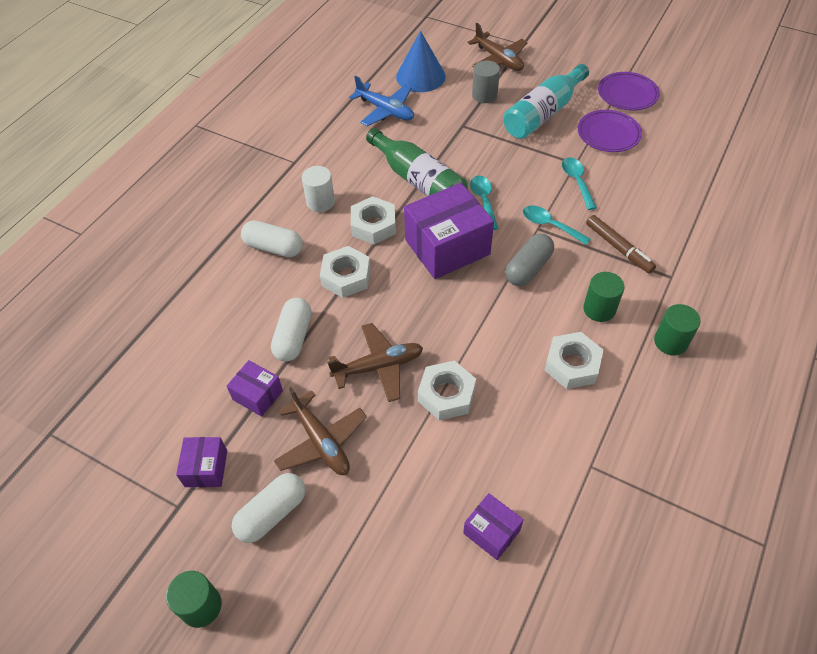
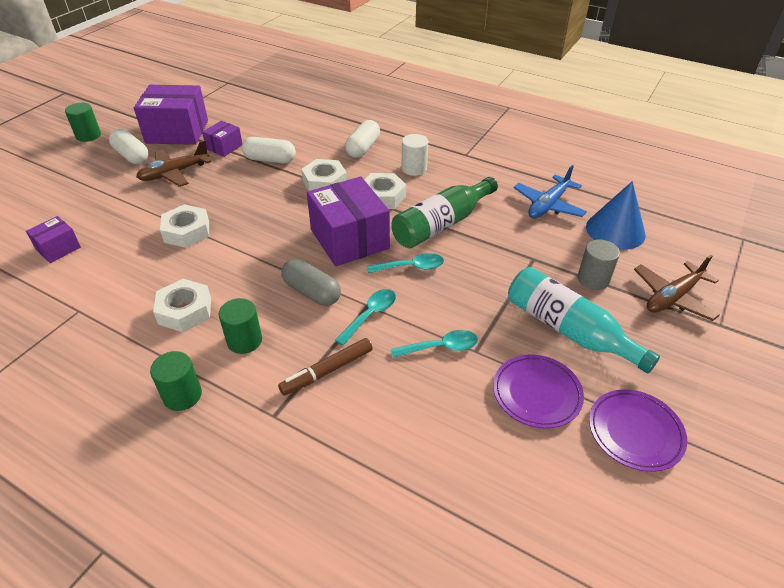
camera: 90 degrees right, 10 degrees down
(206, 468) = (177, 131): purple box -> purple box, size x1.98
(378, 367) = (228, 198): brown plane -> none

